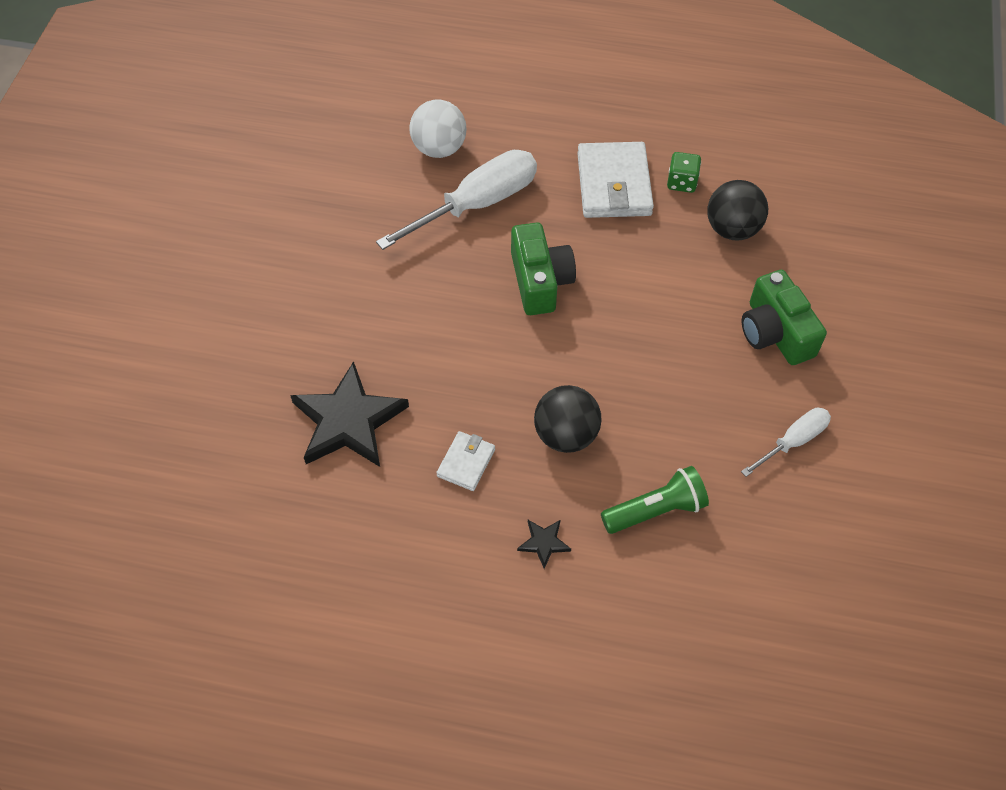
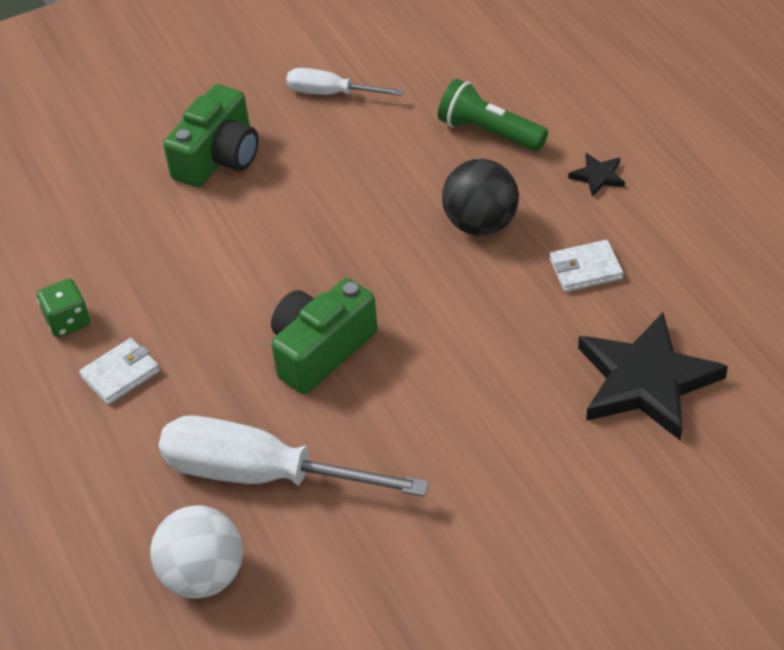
camera: 125 degrees left, 10 degrees down
(613, 184) = (120, 374): white wallet -> white wallet, size x0.52
(732, 229) = (106, 249): black ball -> none

